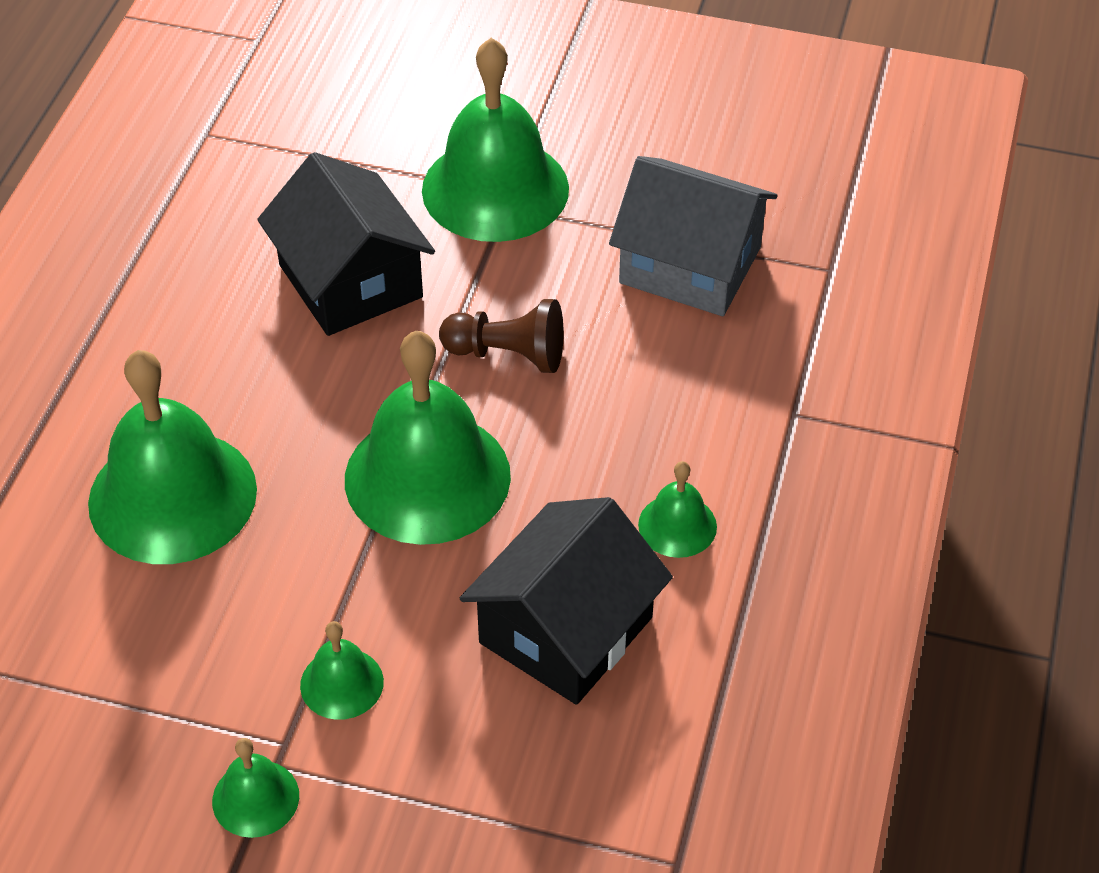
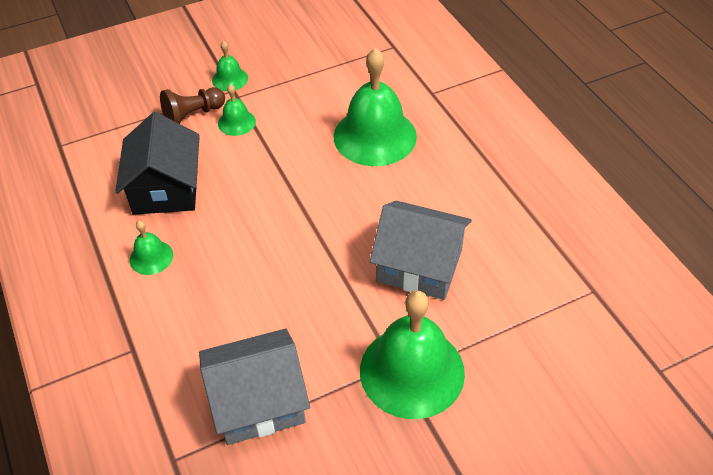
camera: 140 degrees right, 0 degrees up
(350, 281) = (419, 265): black house -> grey house
(427, 477) = (282, 206): green bell -> none
(508, 354) = (304, 282): brown pawn -> brown pawn (193, 115)

